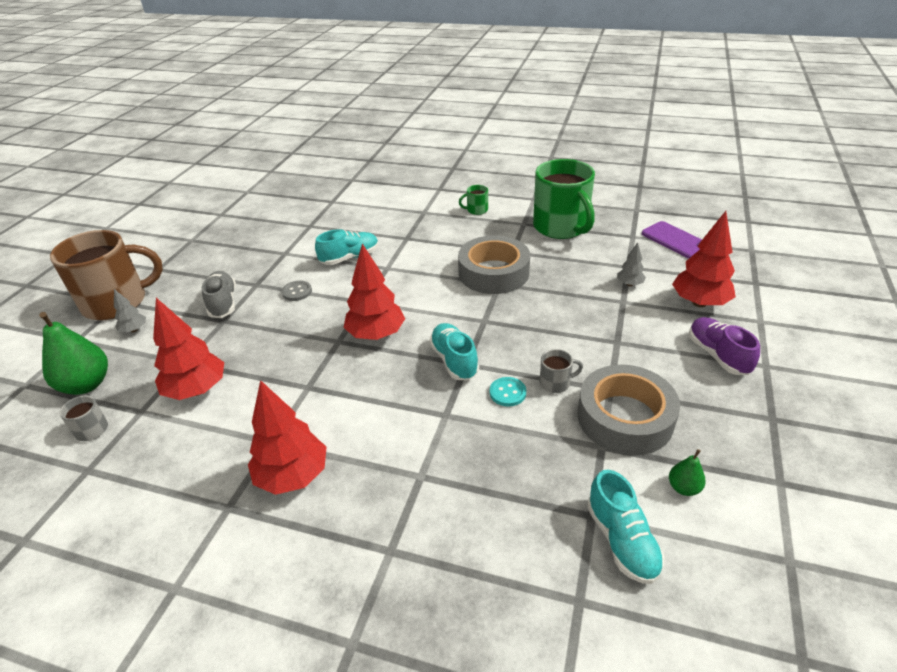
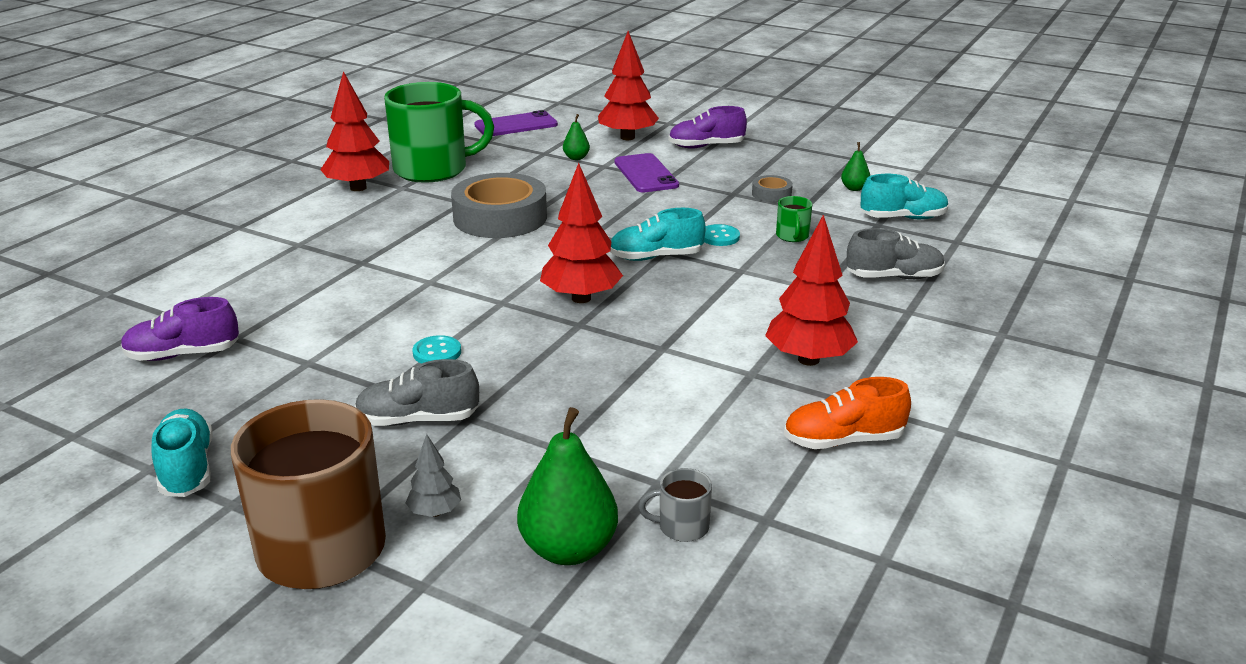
camera: 80 degrees left, 10 degrees down
(171, 508) = (843, 440): none -> orange shoe
(197, 390) = (631, 434): red tree -> red tree (358, 188)
(291, 217) = (183, 355): none -> purple shoe
(297, 292) = (437, 352): grey button -> turquoise button
(350, 258) = (377, 307): turquoise shoe -> turquoise shoe (187, 469)
(463, 535) = (894, 277): none -> grey shoe
(476, 210) = (335, 209): green mug -> green mug (792, 236)
(555, 383) = (714, 214): grey mug -> none
(621, 327) = (645, 174): none -> purple phone
(625, 418) = (771, 194): grey tape -> grey tape, size x0.44
(629, 284) = (576, 158): grey tree -> green pear

